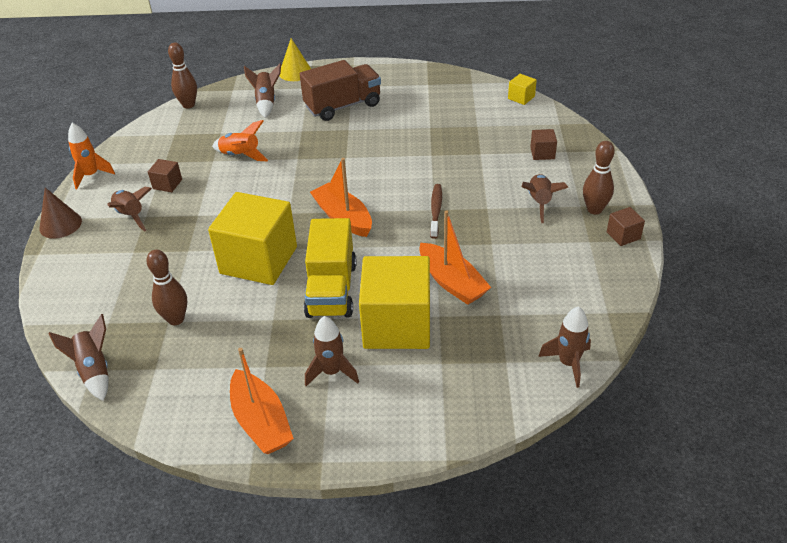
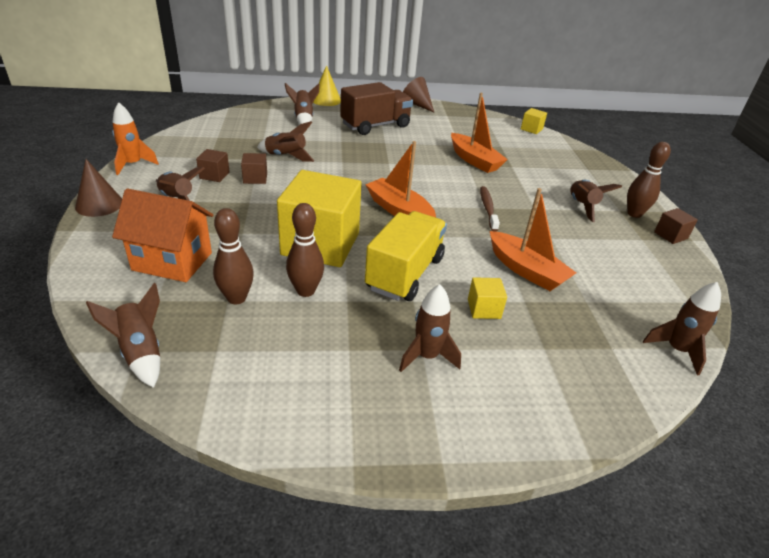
camera: 10 degrees left, 5 degrees down
(123, 283) = (172, 261): none -> orange house
(188, 105) = (229, 116): brown bowling pin -> brown bowling pin (305, 291)
(240, 155) = (286, 156): orange rocket -> brown rocket
(261, 422) = (356, 413): orange boat -> orange boat (474, 160)
(332, 289) = (404, 273): yellow truck -> yellow truck turned 150 degrees counterclockwise
(397, 70) = (417, 104): none -> brown cone
(397, 325) = (484, 309): yellow cube -> yellow cube, size x0.41
(542, 153) = (567, 169): brown cube -> brown cube (255, 178)

